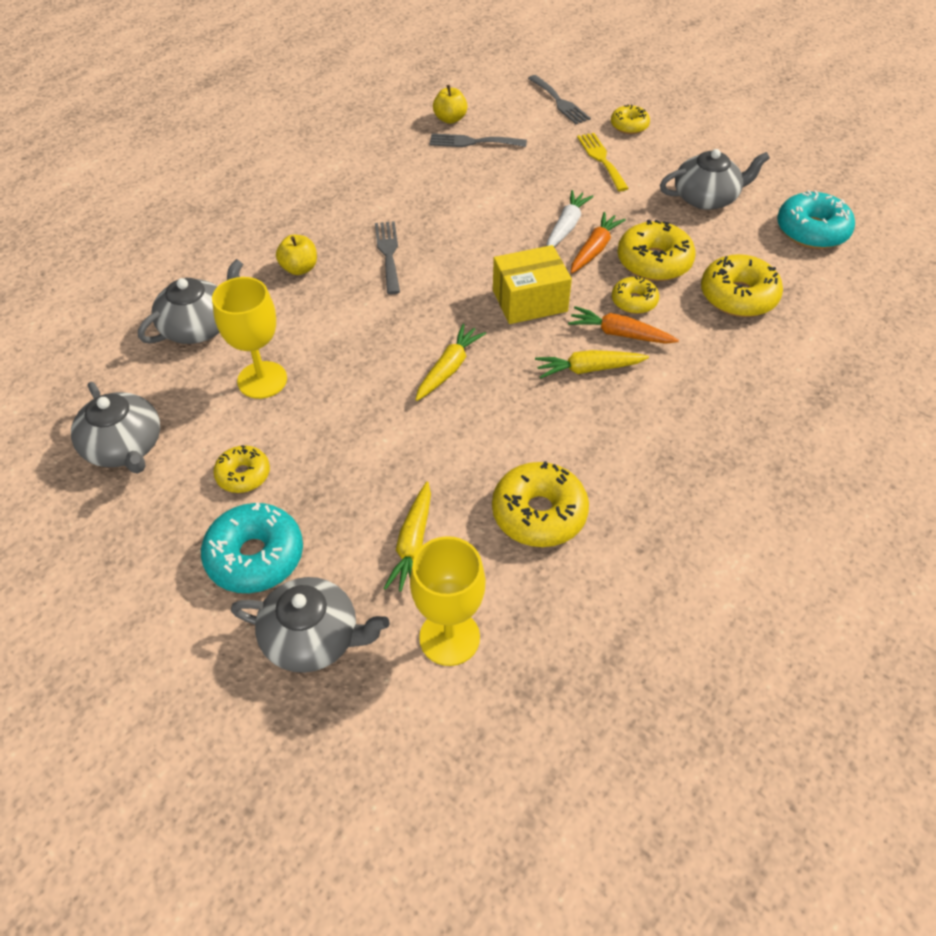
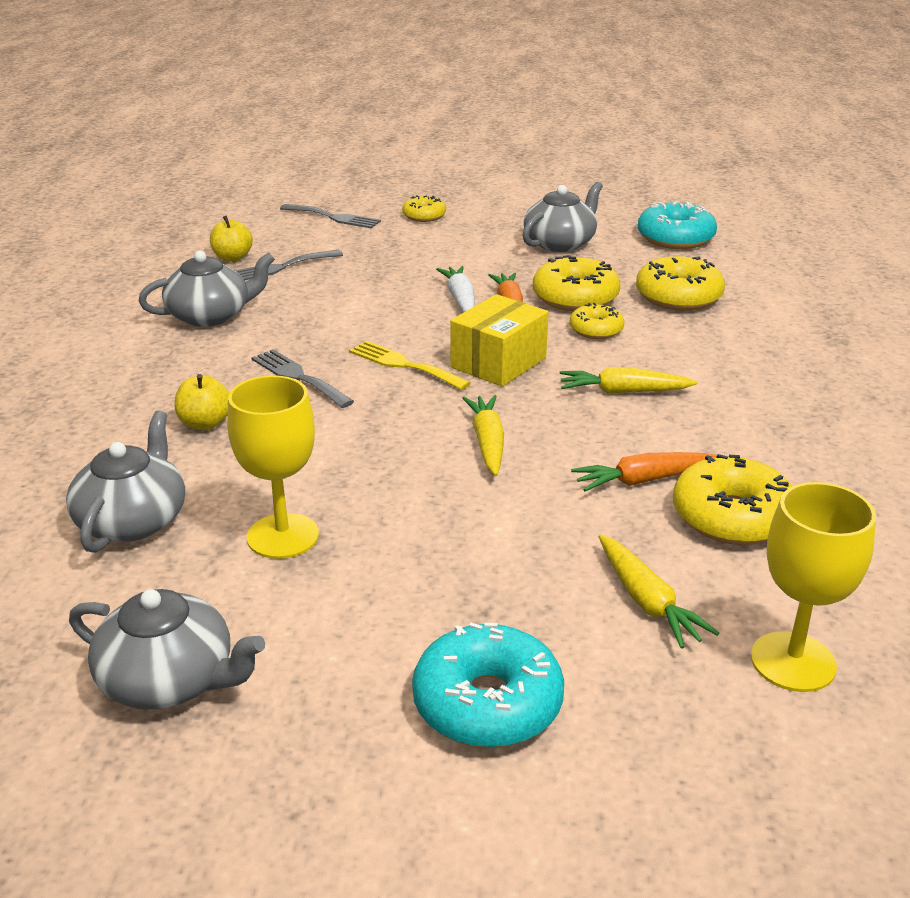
camera: 35 degrees left, 20 degrees down
(243, 475) = (371, 633): yellow donut -> none
(313, 637) = (656, 744): grey teapot -> grey teapot (210, 315)
(588, 369) = (623, 391): yellow carrot -> yellow carrot turned 45 degrees clockwise
(601, 159) = (429, 245): yellow fork -> yellow fork (404, 365)
(619, 334) = (615, 356): orange carrot -> orange carrot (643, 480)

